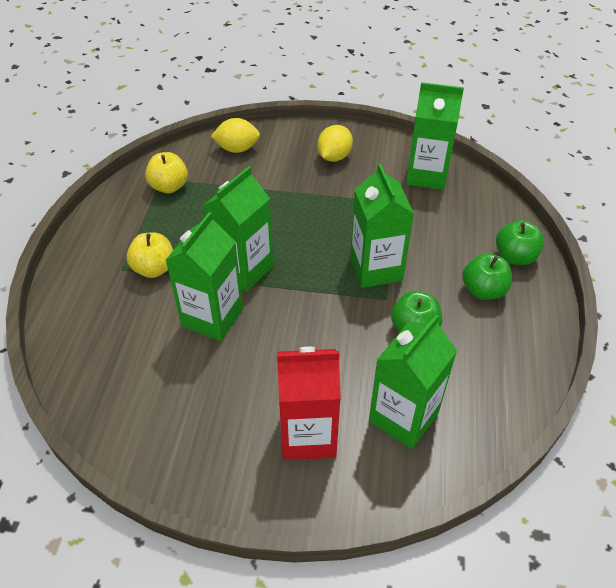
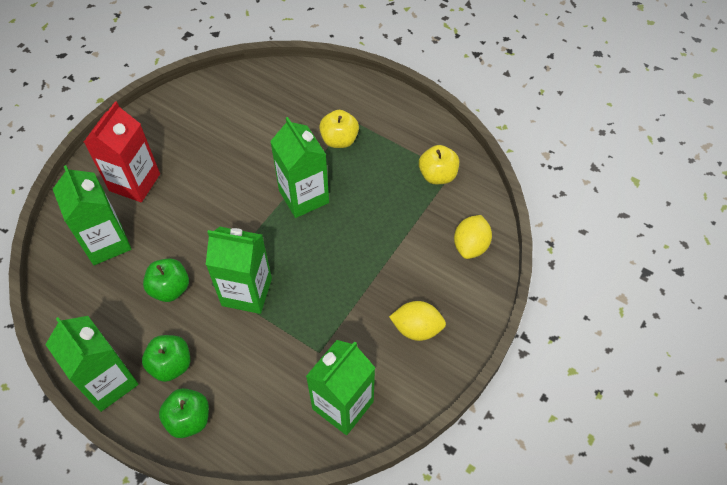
camera: 115 degrees right, 10 degrees up
(212, 317) = (267, 161): green carton -> green carton (108, 382)
(334, 157) = (417, 328): yellow lemon -> yellow lemon turned 45 degrees counterclockwise

